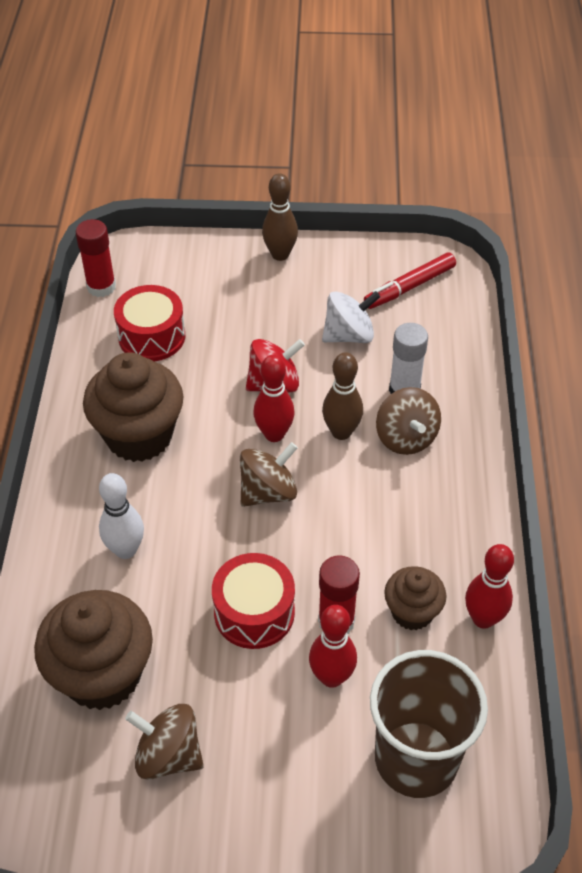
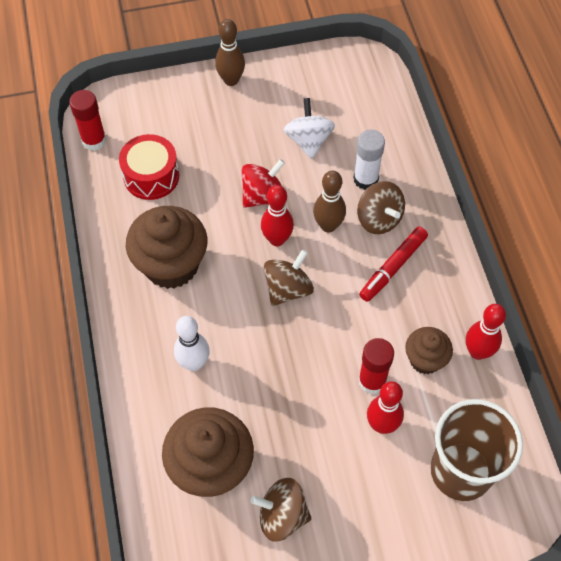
camera: 15 degrees left, 10 degrees up
(254, 612) = (309, 389): red drum -> none
(349, 335) = (308, 141): white spinning top -> white spinning top turned 60 degrees counterclockwise
(409, 287) = (343, 88): red marker -> red marker (393, 267)

